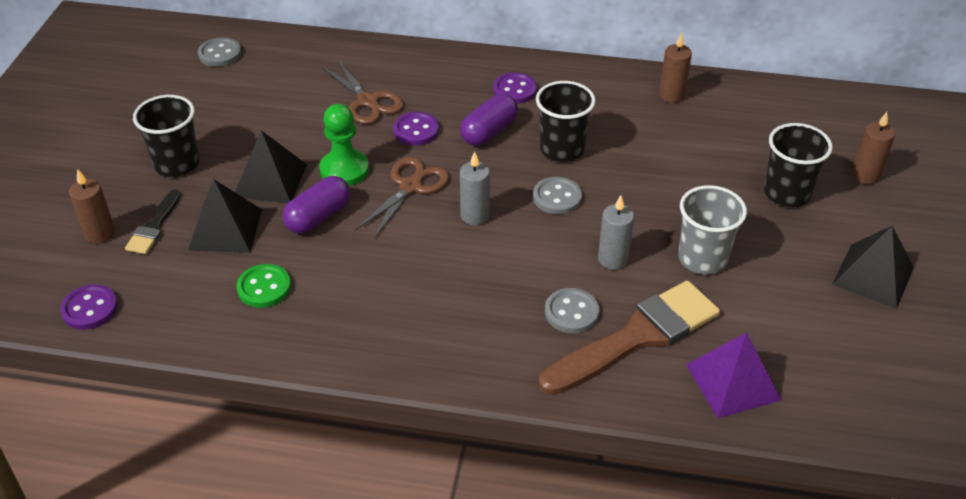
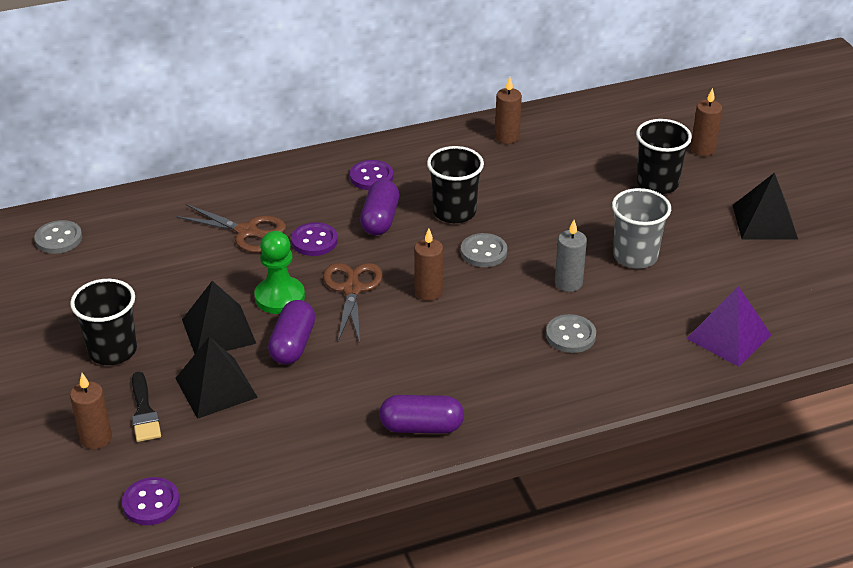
camera: 30 degrees left, 5 degrees down
(264, 287) = (298, 420): green button -> none
(360, 341) = (421, 427): none -> purple capsule
(475, 215) = (428, 292): grey candle -> brown candle
(637, 337) = (634, 333): brown brush -> none

